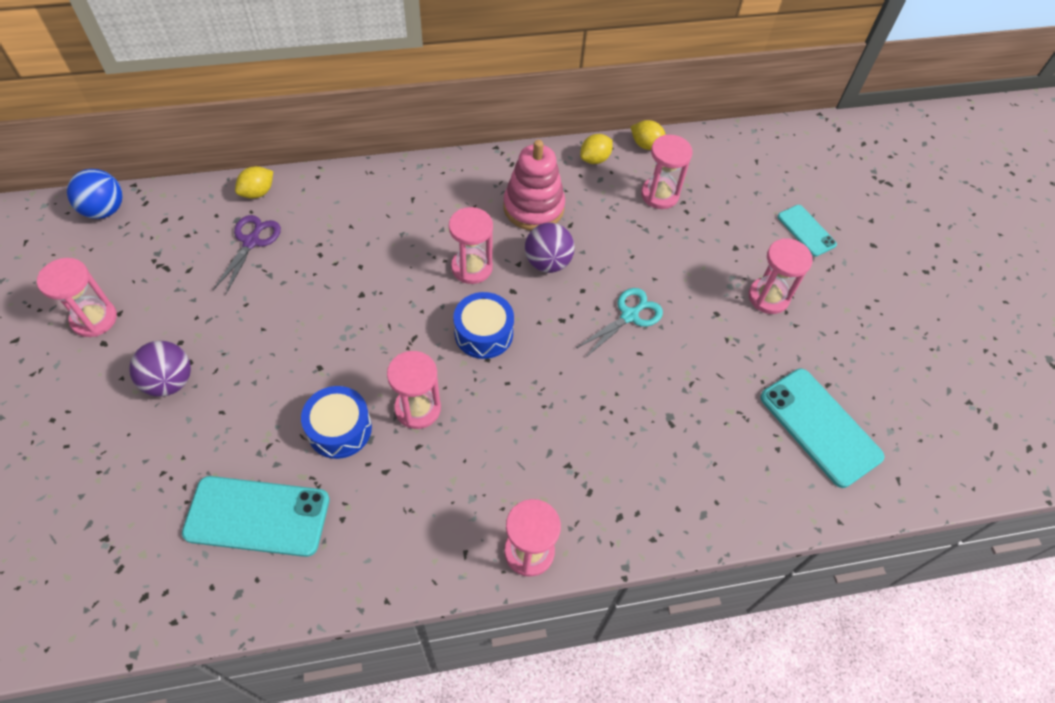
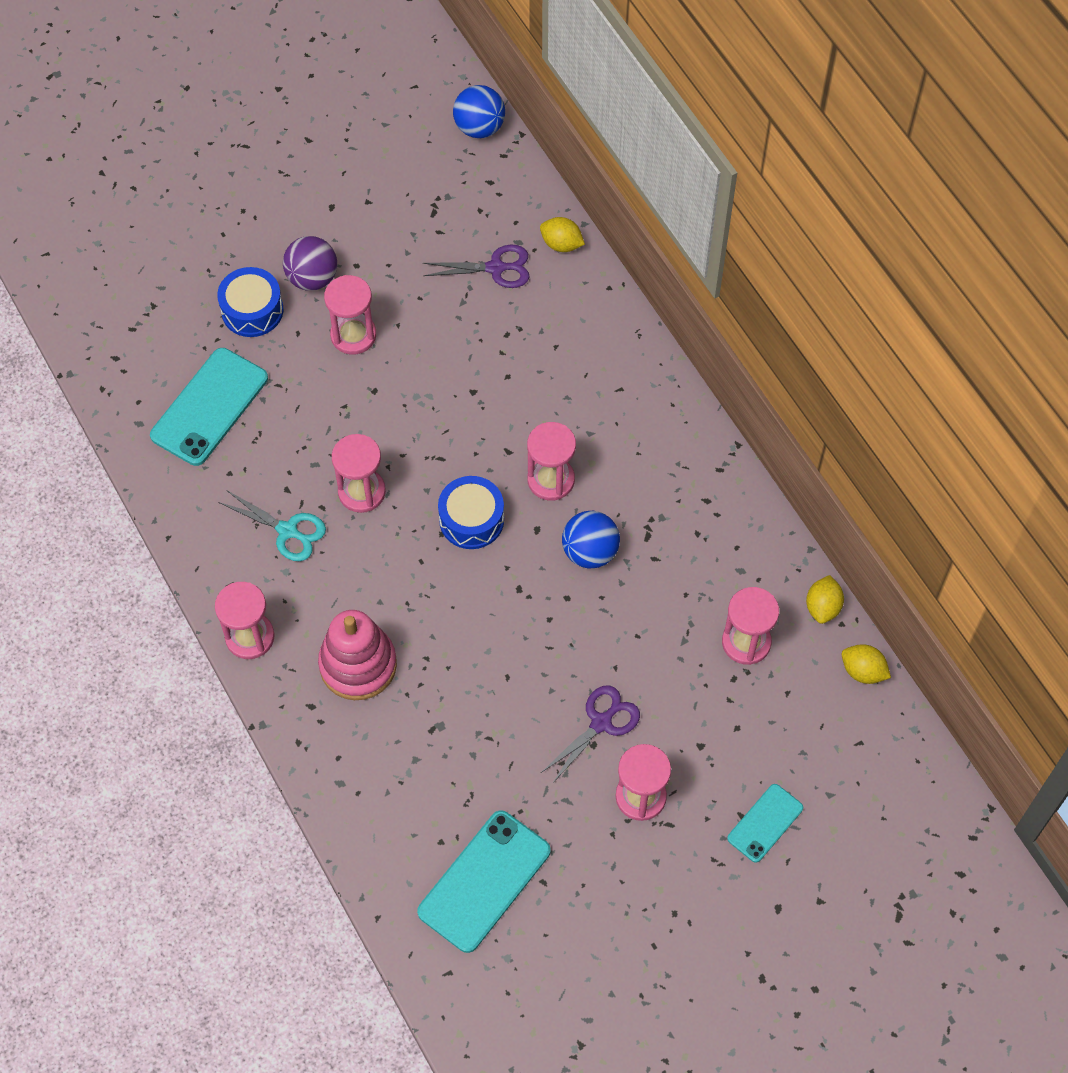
camera: 75 degrees right, 5 degrees up
(94, 319) = (353, 186): pink hourglass -> pink hourglass (353, 335)
(257, 516) = (209, 407): turquoise phone -> turquoise phone turned 45 degrees clockwise
(339, 429) = (315, 434): blue drum -> blue drum (252, 310)
(533, 207) = (663, 513): pink stacking toy -> pink stacking toy (358, 665)
(548, 262) = (590, 552): purple ball -> blue ball
(594, 159) = (770, 555): yellow lemon -> yellow lemon (863, 671)
(629, 316) = (552, 654): turquoise scissors -> turquoise scissors (287, 531)
(699, 302) = (601, 723): none -> purple scissors

